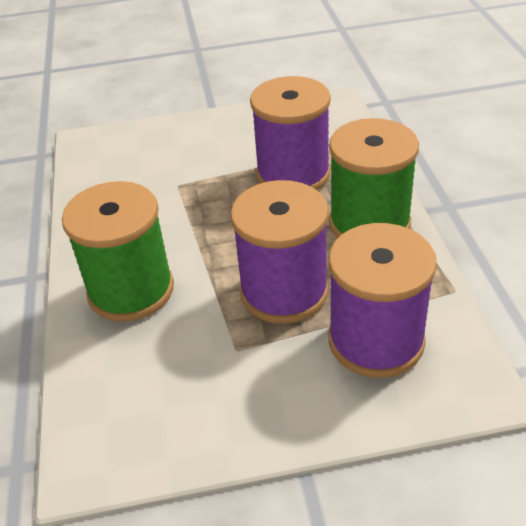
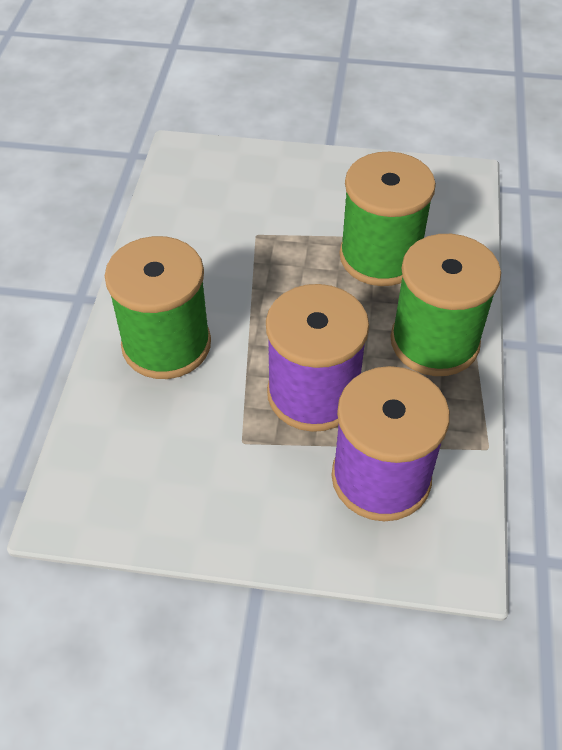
camera: 15 degrees right, 10 degrees up
(293, 174) = (380, 257): purple spool -> green spool

